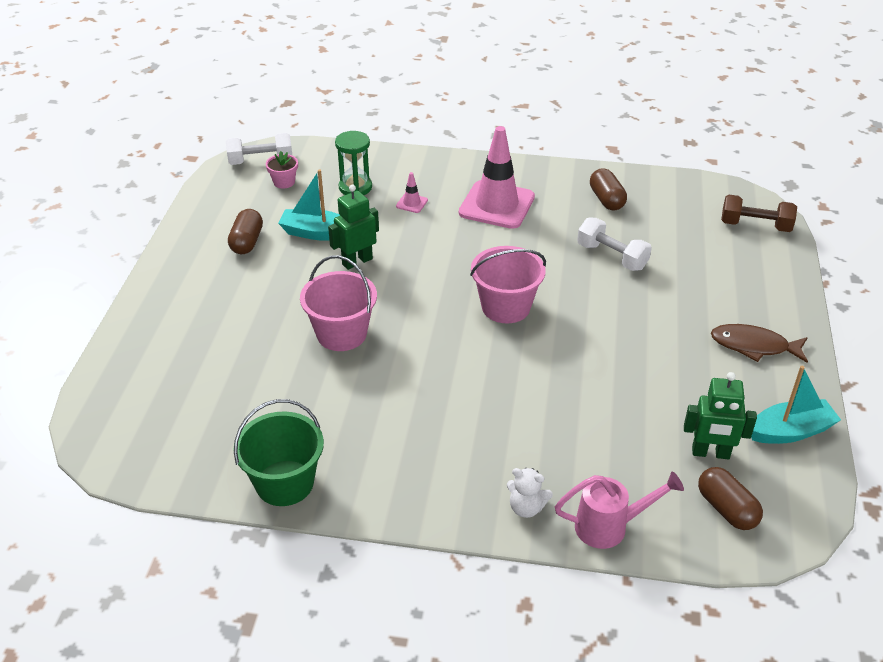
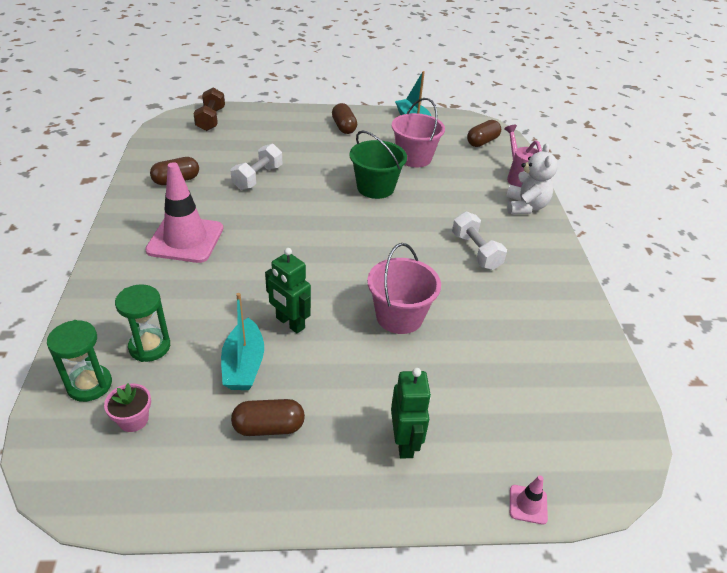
camera: 105 degrees left, 0 degrees up
(261, 161) = (74, 460): white dumbbell -> white dumbbell (476, 251)
(284, 483) = (578, 320): green bucket -> green bucket (375, 188)
(326, 163) = (89, 385): none -> green hourglass
(411, 203) = (183, 296): pink traffic cone -> pink traffic cone (528, 504)
(506, 307) = (334, 226): pink bucket -> pink bucket (414, 158)
(526, 508) = (525, 207): white teddy bear -> white teddy bear, size x1.63
(710, 453) = (443, 145): green robot -> green robot (404, 442)
(754, 346) = (344, 127): brown fish -> brown capsule

